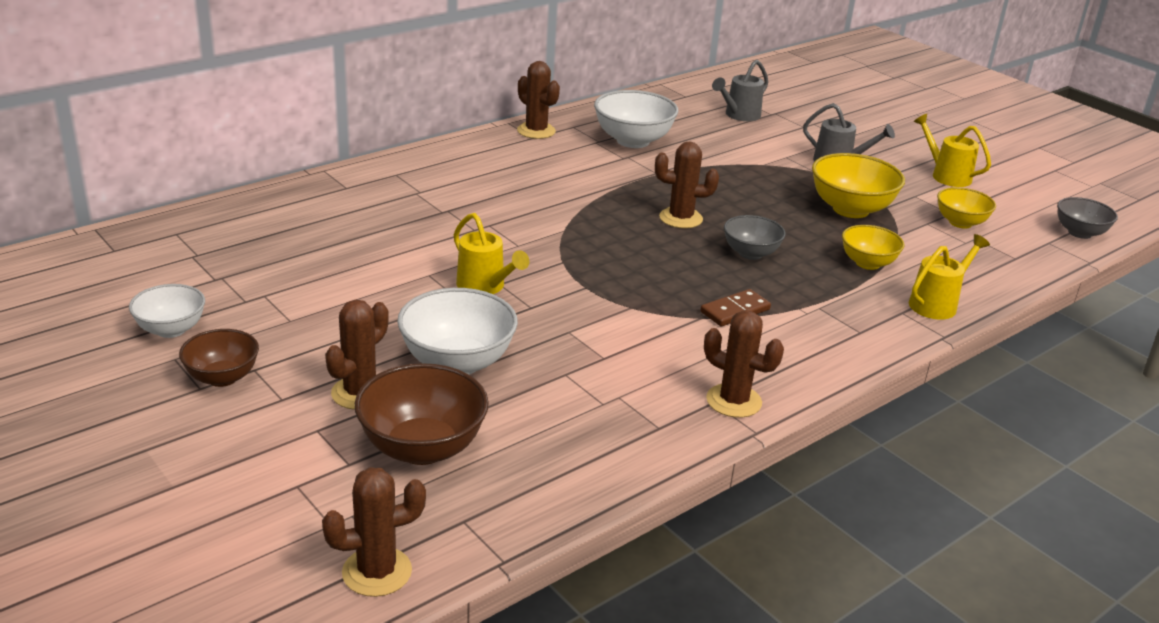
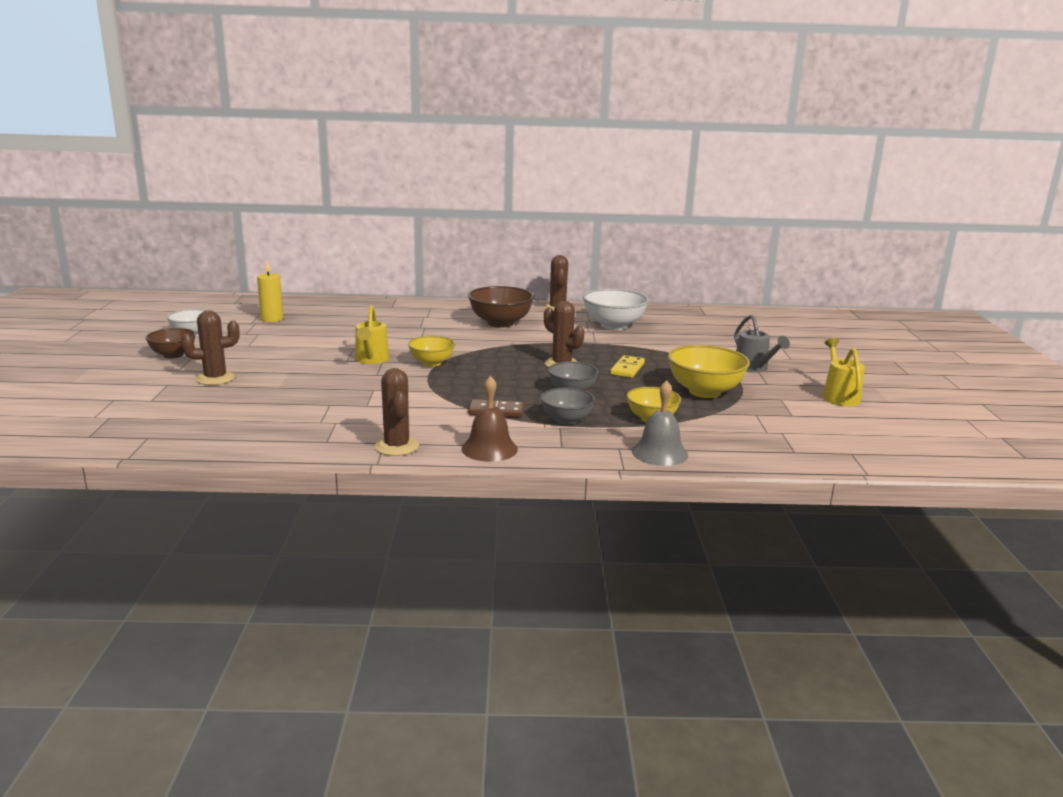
camera: 40 degrees right, 10 degrees down
(231, 262) = (272, 319): none -> yellow candle
(377, 572) = (71, 439): brown cactus -> none
(422, 448) = (194, 406): brown bowl -> brown bowl (500, 323)
(457, 362) = (286, 382): white bowl -> none
(738, 115) = (725, 331): grey watering can -> none
(745, 202) = (627, 369): none -> yellow domino
(812, 363) = (489, 449): none -> brown bell
(937, 304) = (659, 453): yellow watering can -> grey bell
(960, 223) = (788, 421): yellow bowl -> yellow bowl (431, 363)
(1080, 233) = (900, 457): grey bowl -> grey bowl (566, 420)

